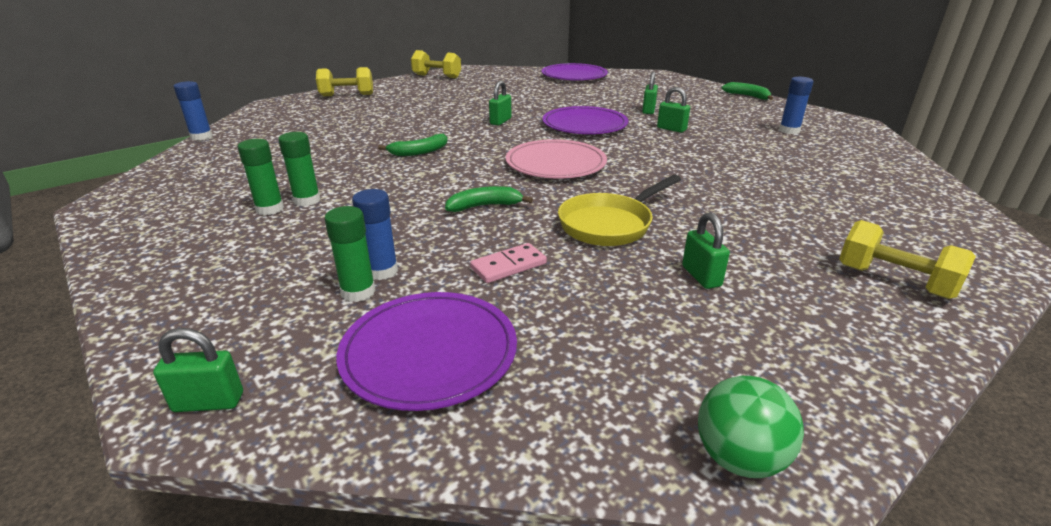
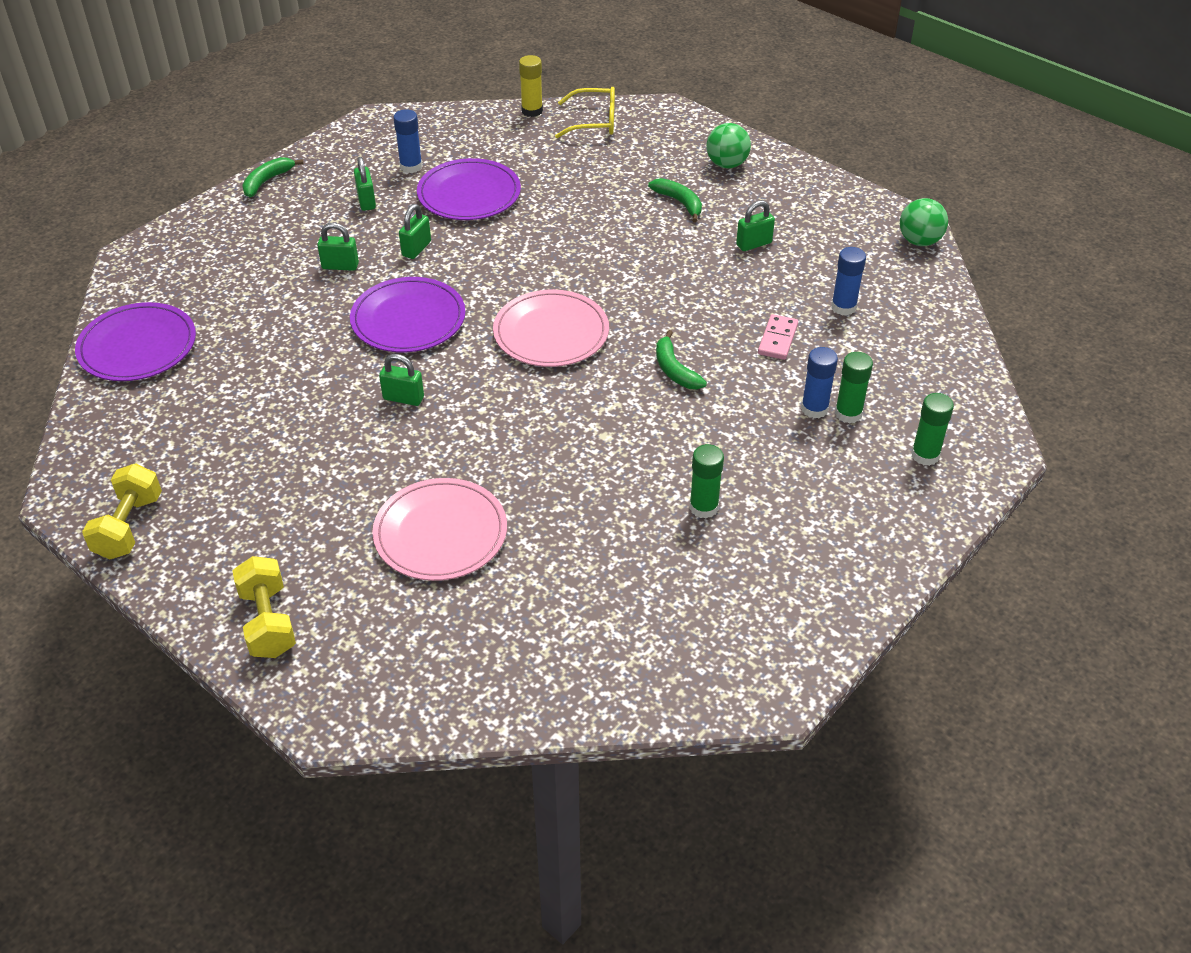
camera: 100 degrees left, 15 degrees up
(201, 137) = (523, 728): blue glue stick -> blue glue stick (843, 307)
(208, 402) = (987, 443): green padlock -> green padlock (366, 201)
(270, 209) = (733, 530): green glue stick -> green glue stick (925, 455)
(370, 126) = (440, 533): none -> pink plate
(419, 152) = (538, 453): green banana -> green banana (679, 202)
(429, 352) = (897, 359): purple plate -> purple plate (469, 194)
(508, 266) = (777, 339): pink domino -> pink domino turned 60 degrees clockwise
(609, 224) = (686, 289): yellow pan -> none
(894, 281) = (727, 164): yellow dumbbell -> green ball
(928, 177) = (532, 111): none -> yellow glue stick
(934, 205) = (594, 122): none -> yellow glasses

